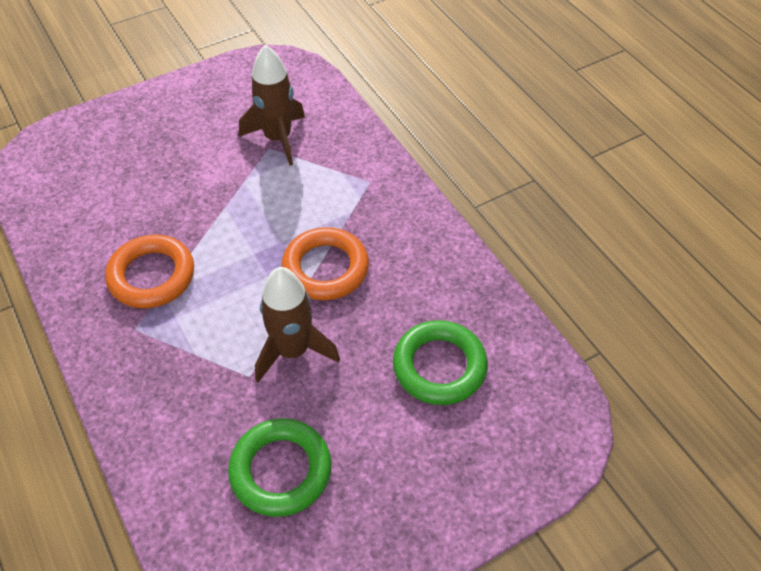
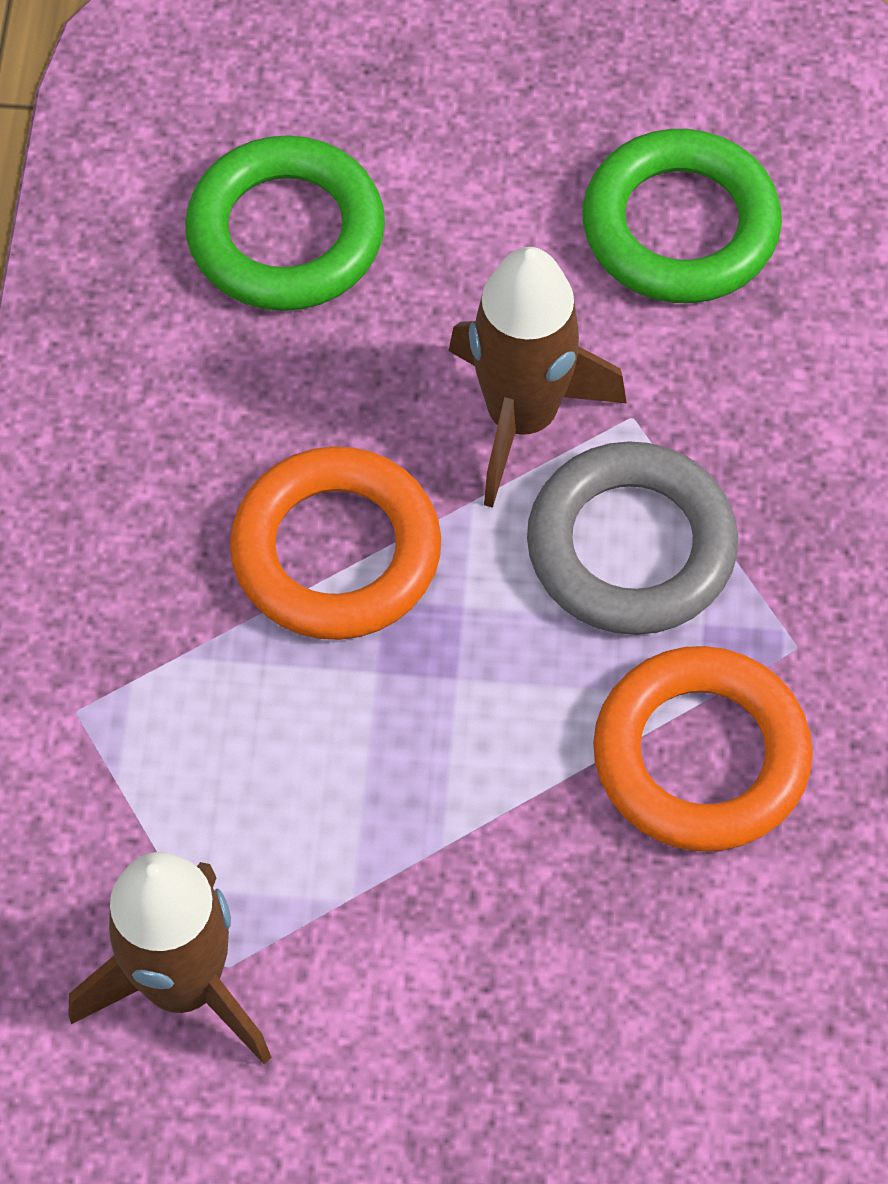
camera: 145 degrees left, 10 degrees up
(219, 328) = (631, 547): none -> grey ring

